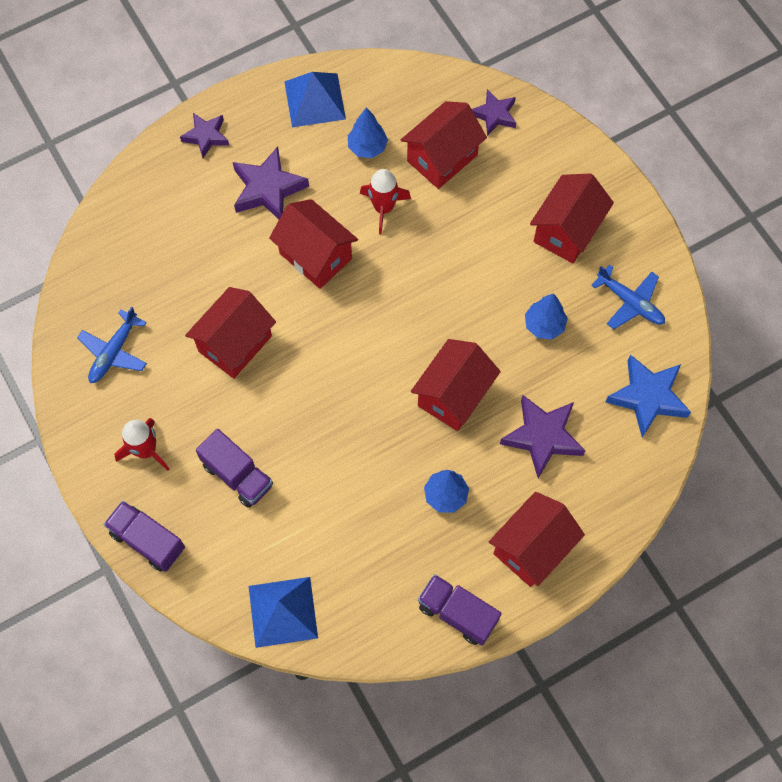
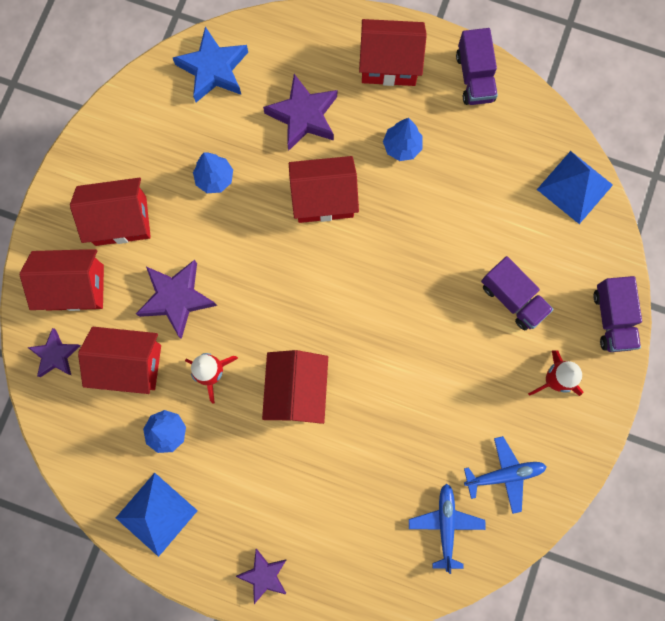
camera: 130 degrees left, 10 degrees up
(235, 343) = (419, 388): red house -> red house (75, 287)
(237, 475) = (513, 298): purple truck -> purple truck turned 135 degrees clockwise
(268, 189) = (270, 479): purple star -> purple star (176, 298)
(630, 302) = (146, 133): blue plane -> blue plane (446, 525)

